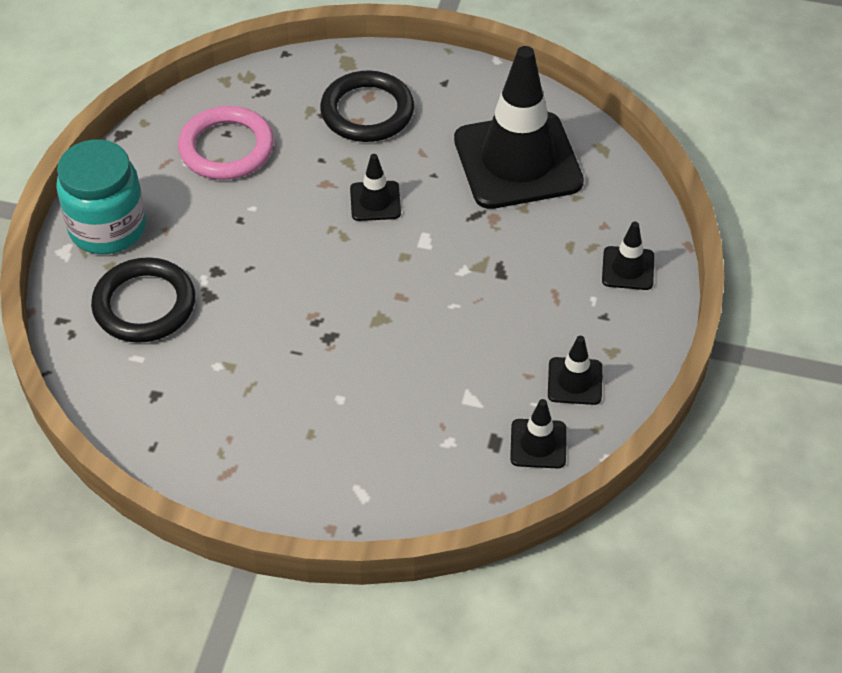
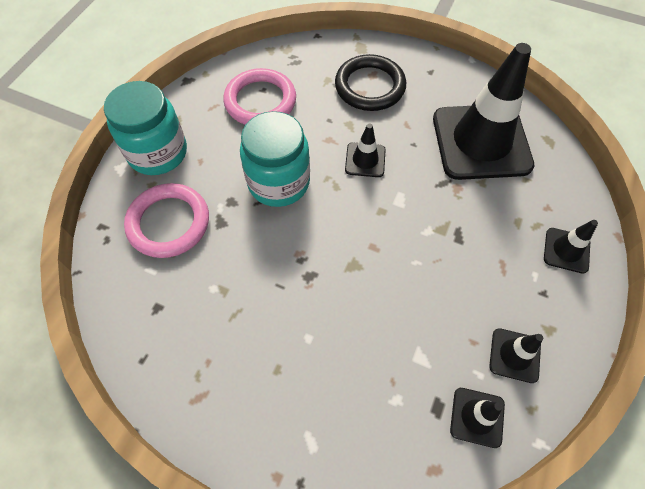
camera: 10 degrees right, 10 degrees up
(144, 305) = (169, 223): black ring -> pink ring
(271, 241) = (278, 182): none -> turquoise jar

